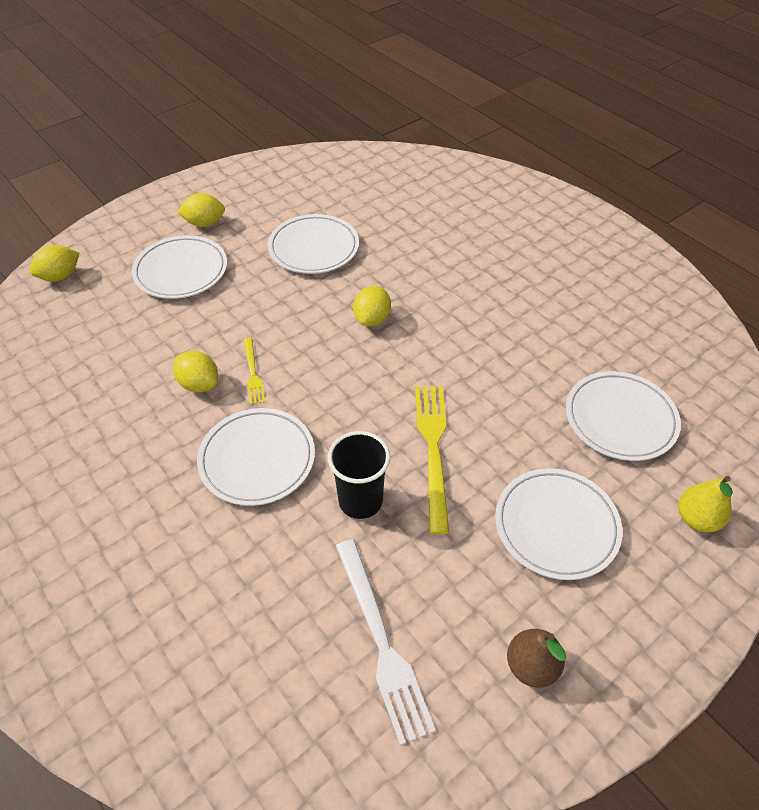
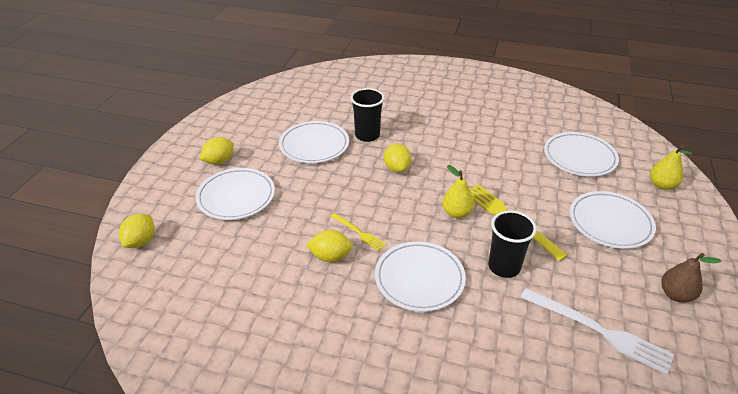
camera: 35 degrees left, 10 degrees down
(379, 407) = (456, 213): none -> yellow pear
(383, 262) = (367, 135): none -> black cup

